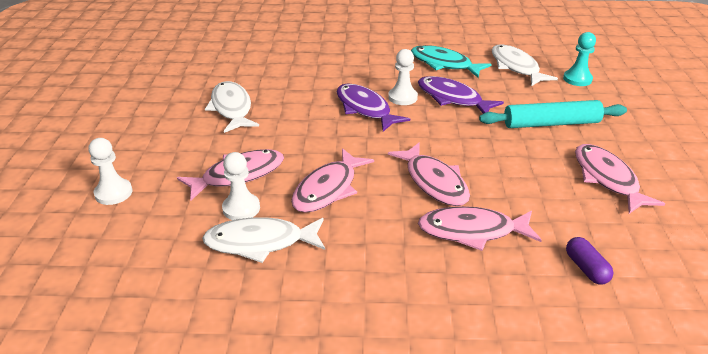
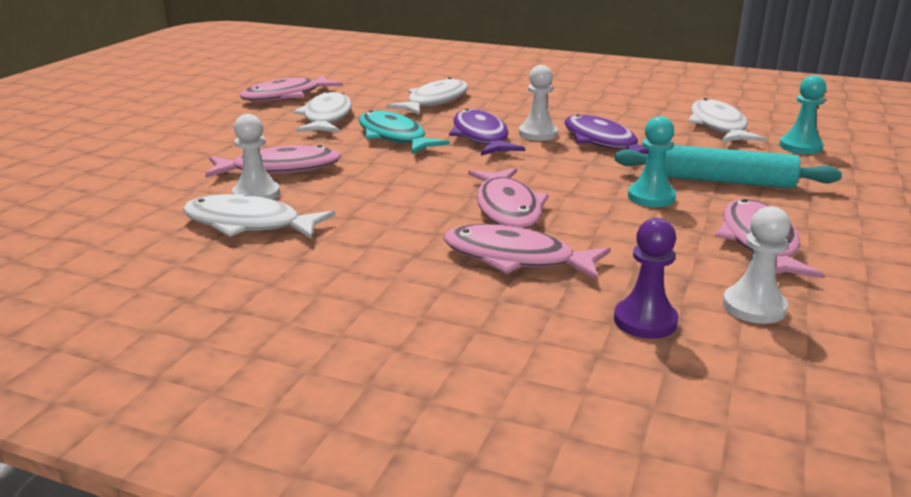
camera: 20 degrees right, 10 degrees down
(113, 193) = (138, 163): white pawn -> white pawn (753, 307)
(303, 74) = (434, 101): none -> white fish
(328, 189) = (370, 194): pink fish -> pink fish (286, 96)
(444, 64) = (620, 113): turquoise fish -> turquoise fish (394, 137)
(518, 149) = (651, 197): none -> turquoise pawn
(586, 268) = (645, 321): purple capsule -> purple pawn

